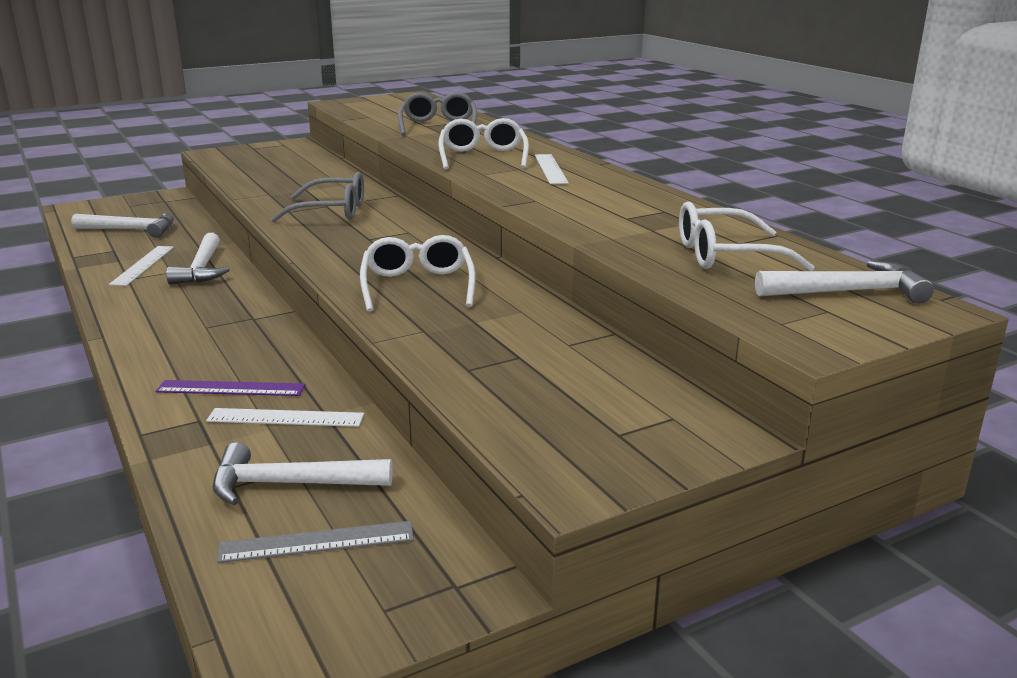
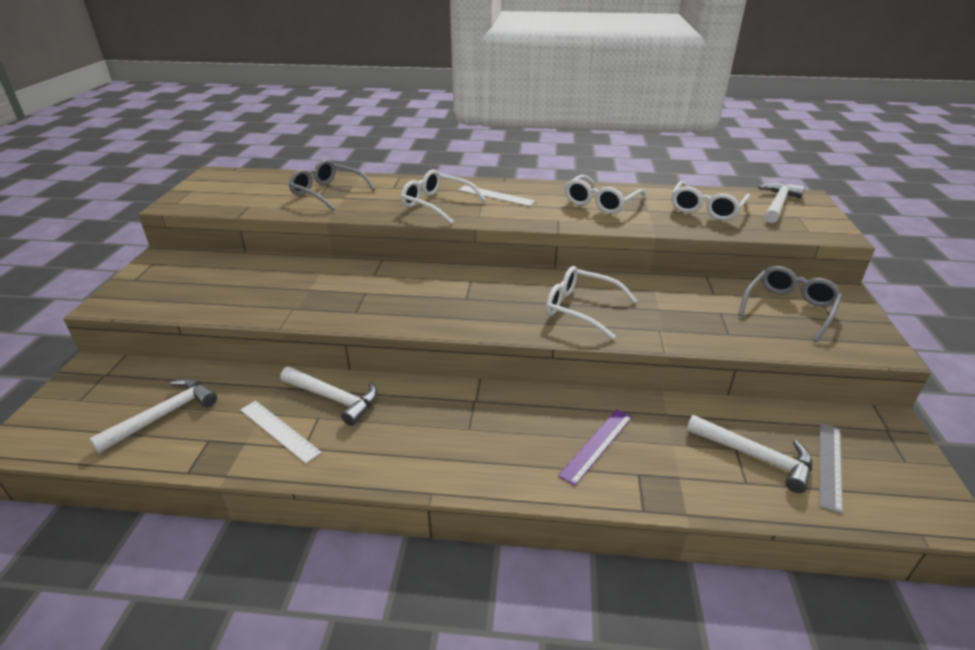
camera: 55 degrees left, 10 degrees up
(285, 418) = (662, 433): white ruler -> none
(289, 484) = (755, 456): white hammer -> white hammer turned 90 degrees counterclockwise
(332, 211) = (383, 294): grey glasses -> grey glasses (789, 308)
(626, 207) = (600, 202): none -> white glasses

